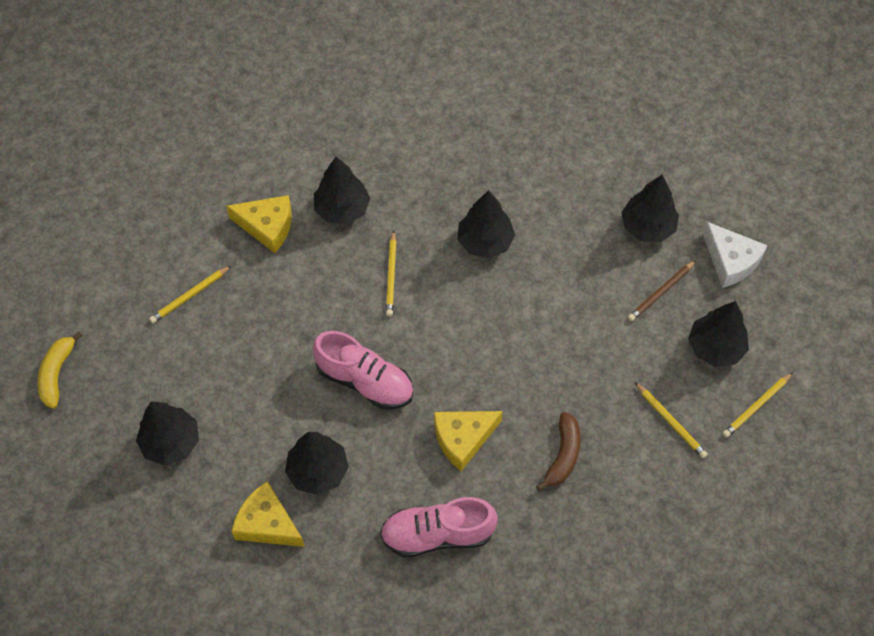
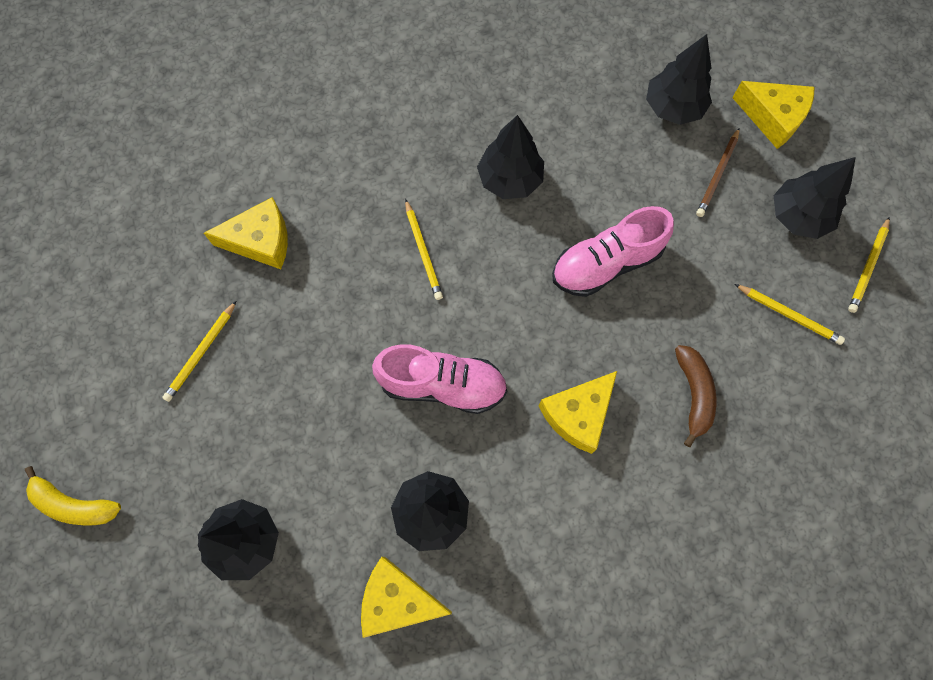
camera: 20 degrees left, 10 degrees up
(57, 373) = (74, 504): yellow banana -> yellow banana turned 60 degrees counterclockwise
(342, 209) = (338, 193): black tree -> none
(437, 534) = (596, 538): pink shoe -> pink shoe (606, 263)
(730, 261) = (773, 117): white cheese -> yellow cheese

